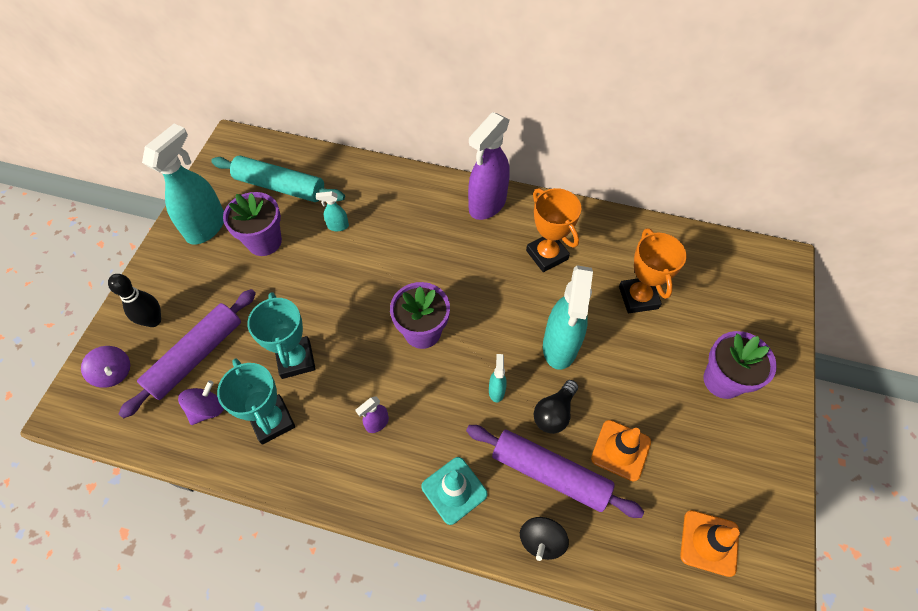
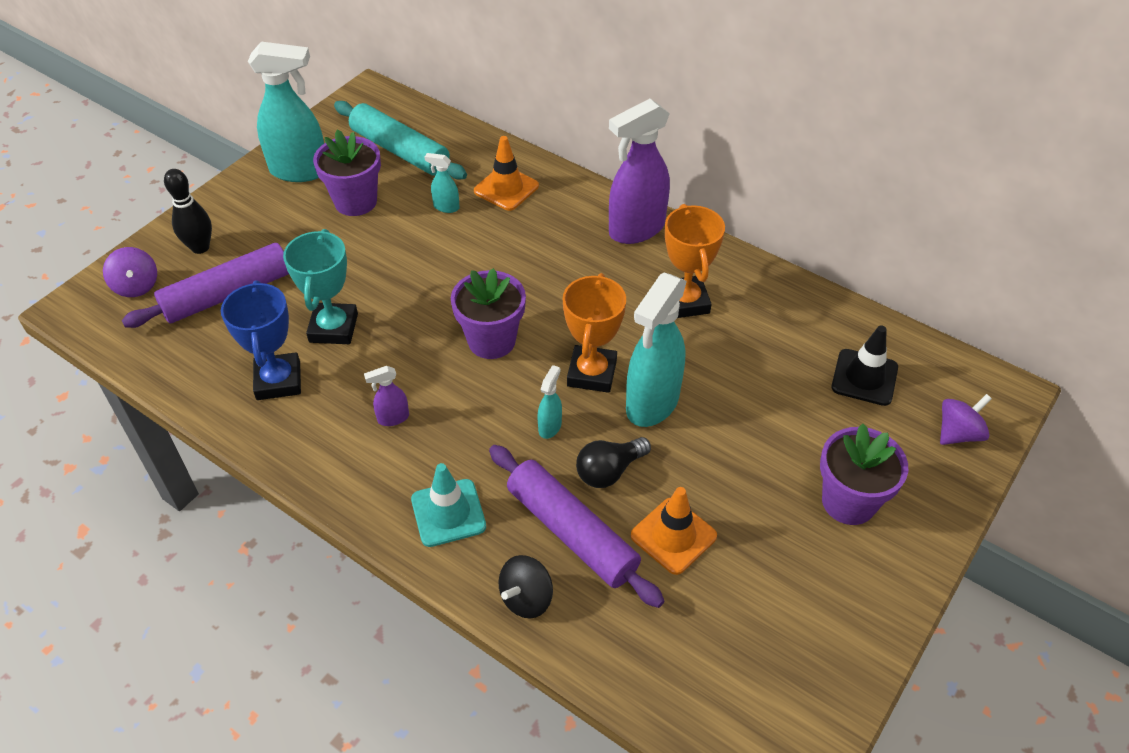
camera: 20 degrees right, 10 degrees down
(207, 227) = (300, 171): turquoise spray bottle -> turquoise spray bottle turned 45 degrees clockwise
(207, 409) = (215, 349): purple spinning top -> purple spinning top (958, 433)
(272, 421) = (278, 381): turquoise trophy -> blue trophy
(638, 297) = (781, 379): orange trophy -> orange trophy (592, 373)
(691, 278) = (864, 377): none -> black traffic cone
(709, 543) = (738, 671): orange traffic cone -> orange traffic cone (506, 188)

